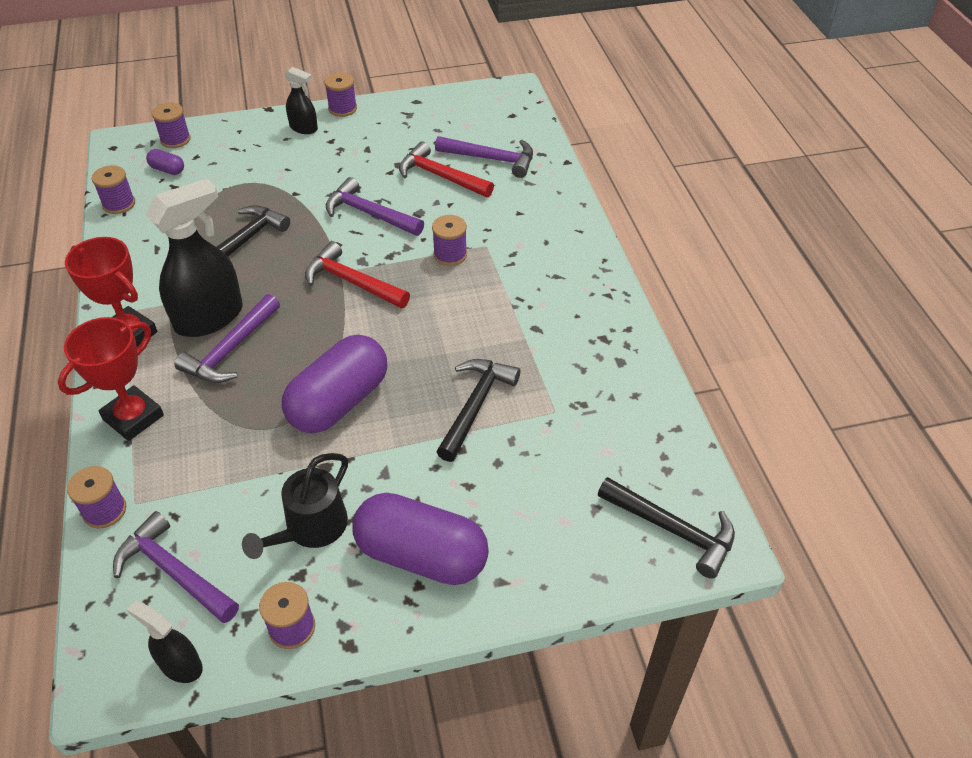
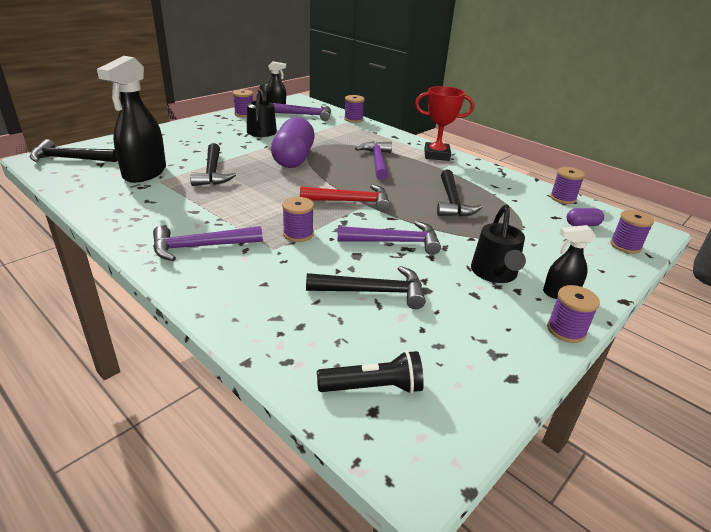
camera: 145 degrees right, 15 degrees down
(133, 417) = (384, 137): red trophy -> none
(209, 317) = (409, 169): black spray bottle -> black spray bottle (144, 173)
(328, 157) = (495, 274): none -> black watering can
(421, 555) = (204, 133): purple capsule -> none
(440, 176) = (373, 292): red hammer -> black hammer
(491, 159) = (340, 330): purple hammer -> purple hammer (201, 247)
(501, 124) = (373, 387): none -> black flashlight

